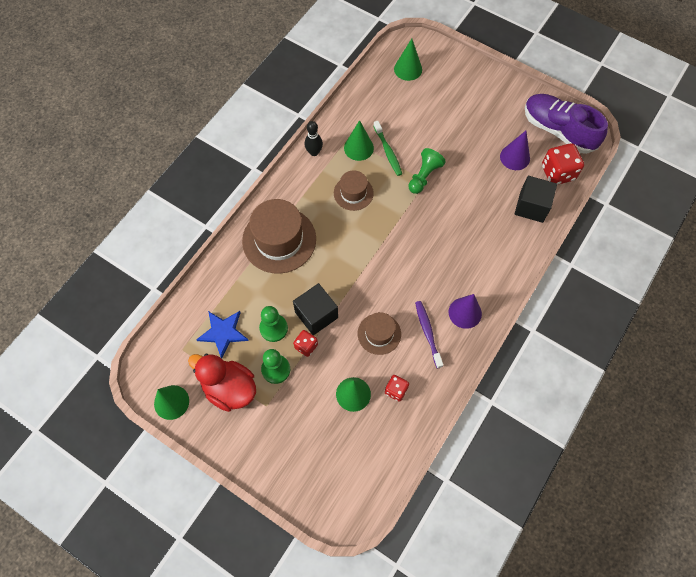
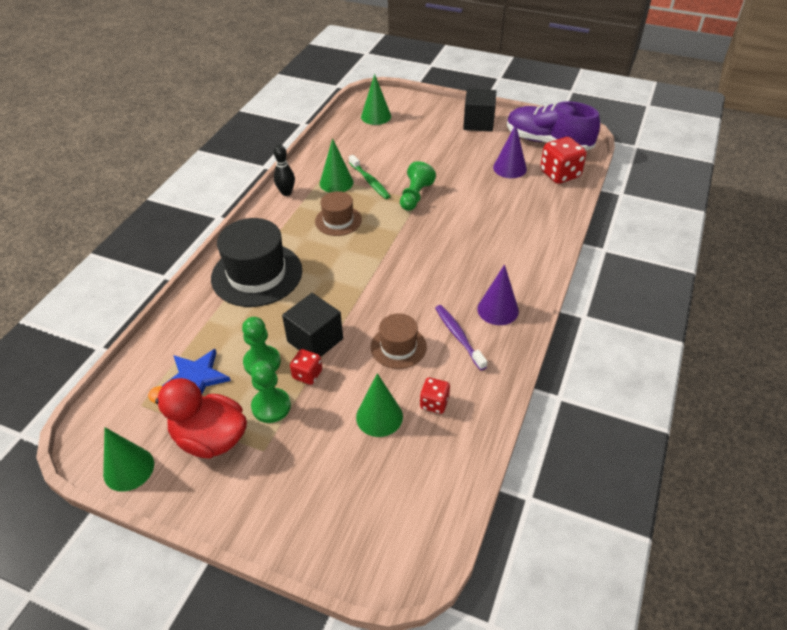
camera: 10 degrees left, 20 degrees down
(279, 240) = (257, 274): brown hat -> black hat
(531, 206) = (542, 205): black cube -> black cube (478, 123)

